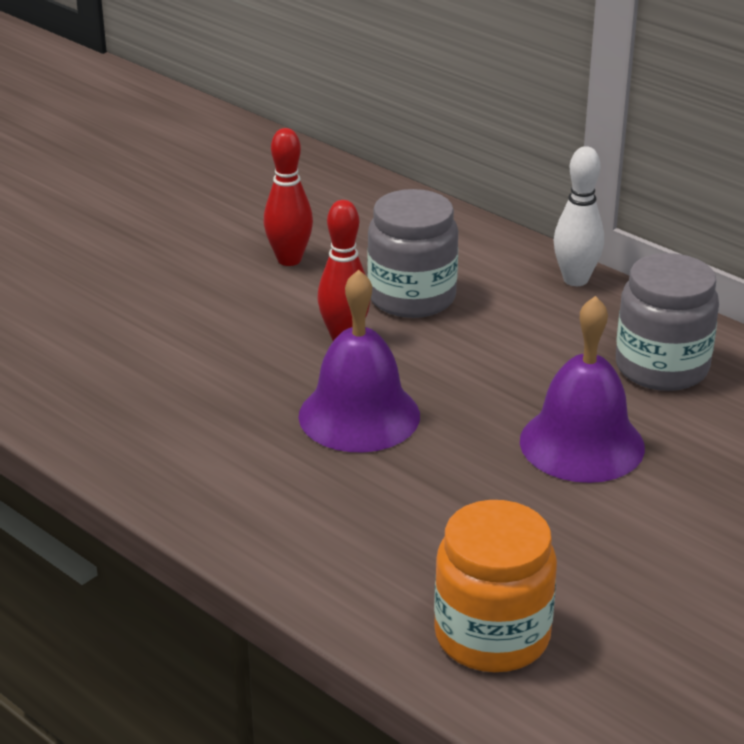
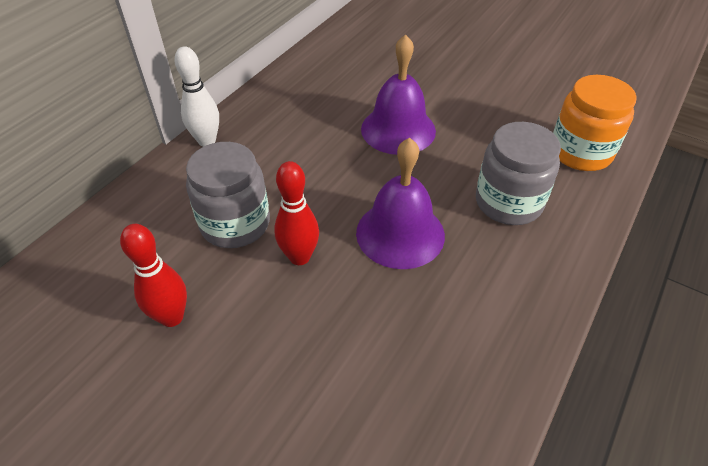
camera: 100 degrees left, 15 degrees up
(661, 367) = (310, 102): grey jar -> grey jar (508, 202)

